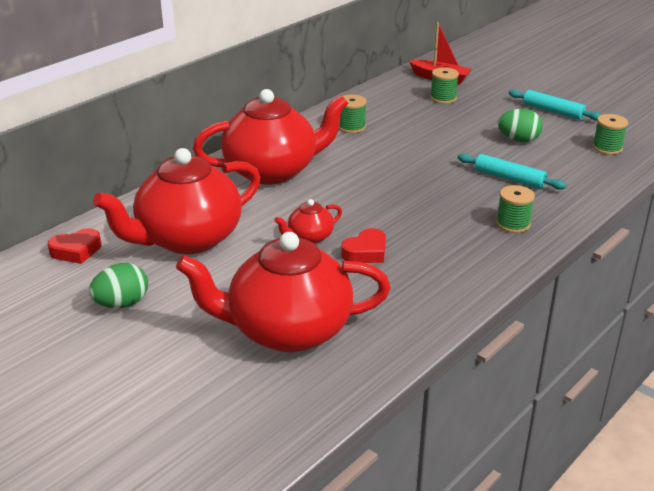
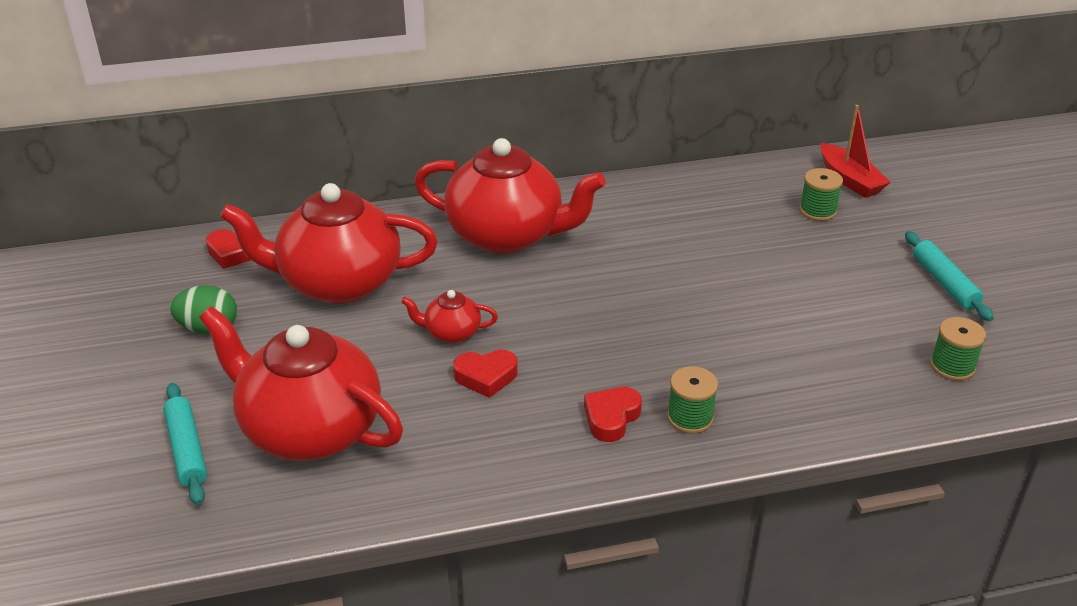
camera: 35 degrees right, 5 degrees up
(351, 127) = (657, 211): green spool -> none
(470, 242) = (611, 418): none -> red heart
(509, 178) = (762, 355): turquoise rolling pin -> turquoise rolling pin (187, 450)
(518, 140) = (842, 306): green egg -> none

